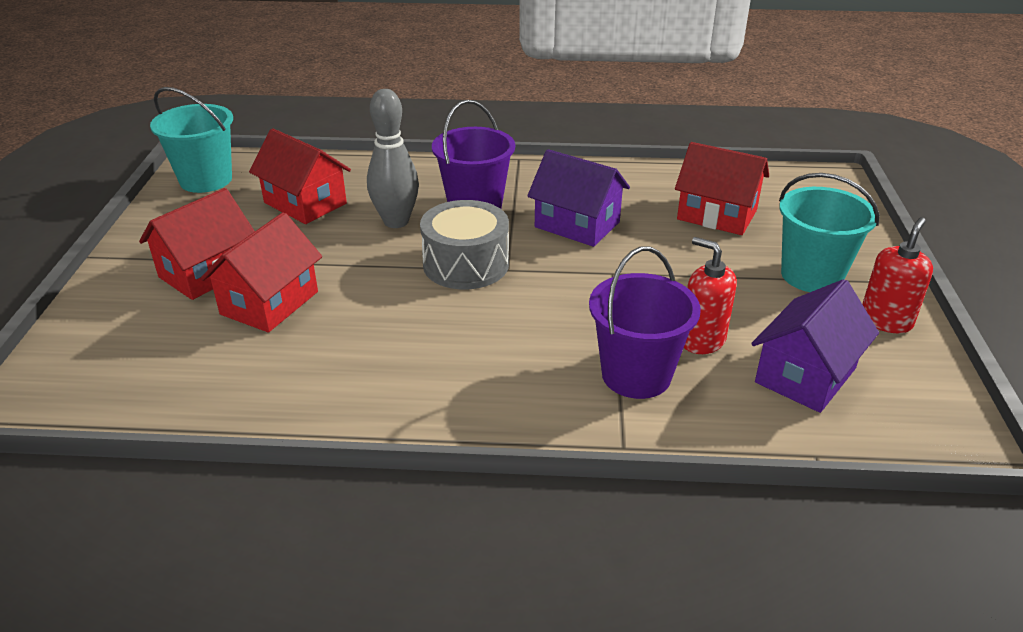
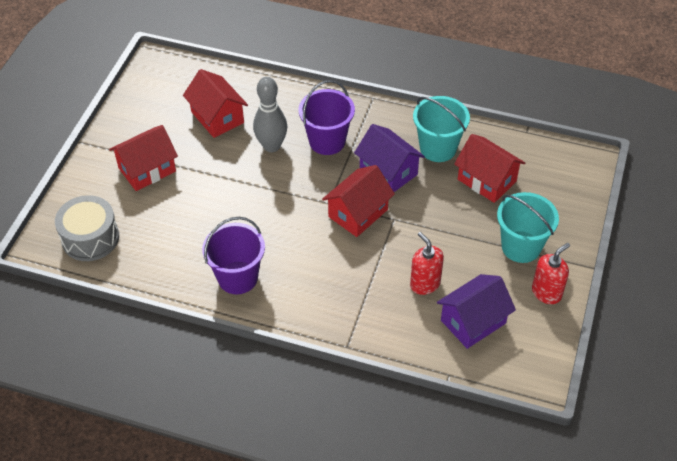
camera: 15 degrees right, 15 degrees up
(206, 180) = (157, 82): turquoise bucket -> turquoise bucket (438, 148)
(270, 303) = (180, 202): red house -> red house (358, 213)
(466, 264) = (305, 193): grey drum -> grey drum (90, 238)
(636, 375) = (374, 300): purple bucket -> purple bucket (237, 277)

